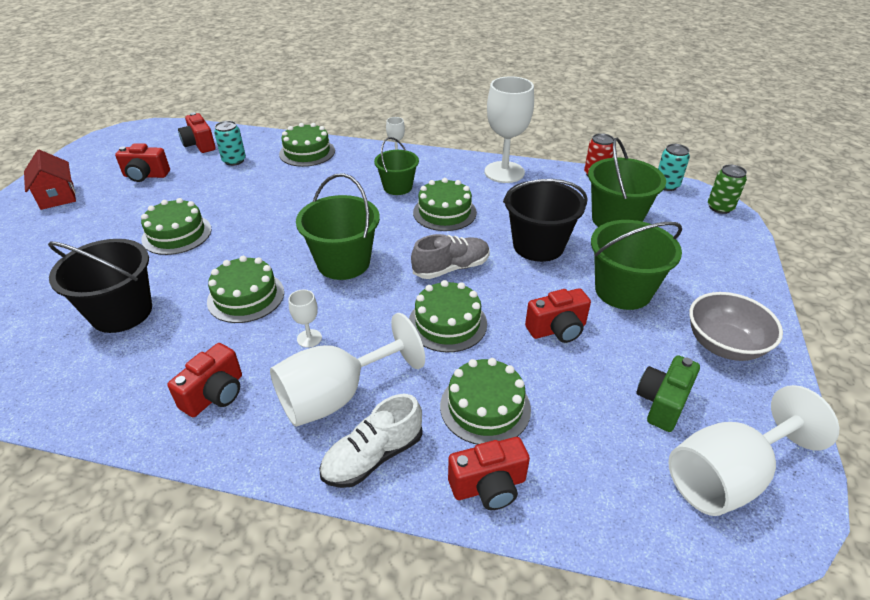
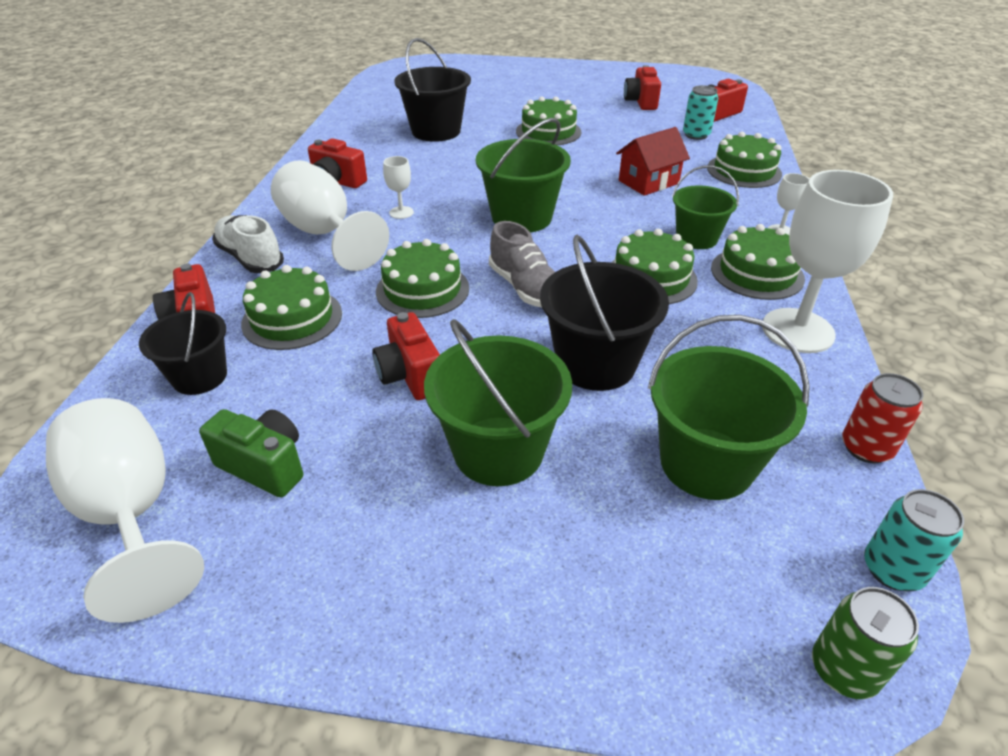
camera: 85 degrees right, 0 degrees up
(57, 196) = (589, 78): red house -> red house (648, 182)
(246, 296) = (460, 175): green cake -> green cake (757, 273)
(571, 464) = (199, 376): none -> black bucket
(724, 345) = (368, 566): grey bowl -> none

